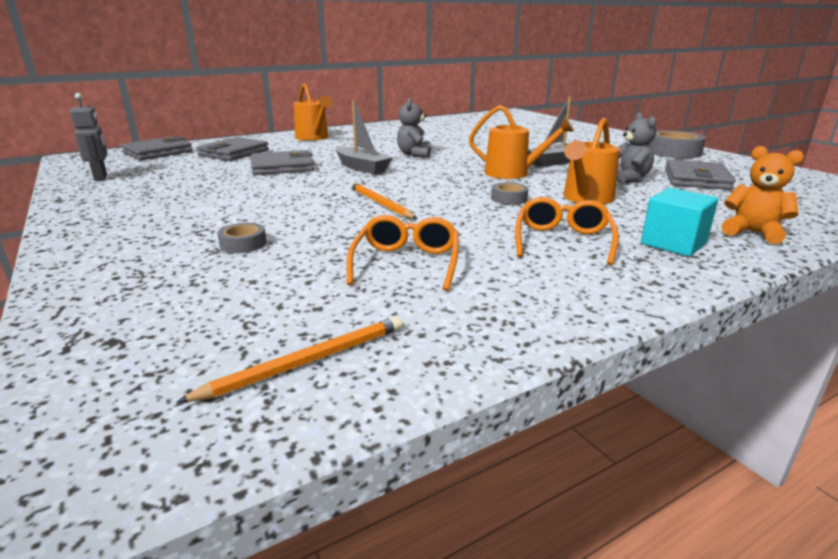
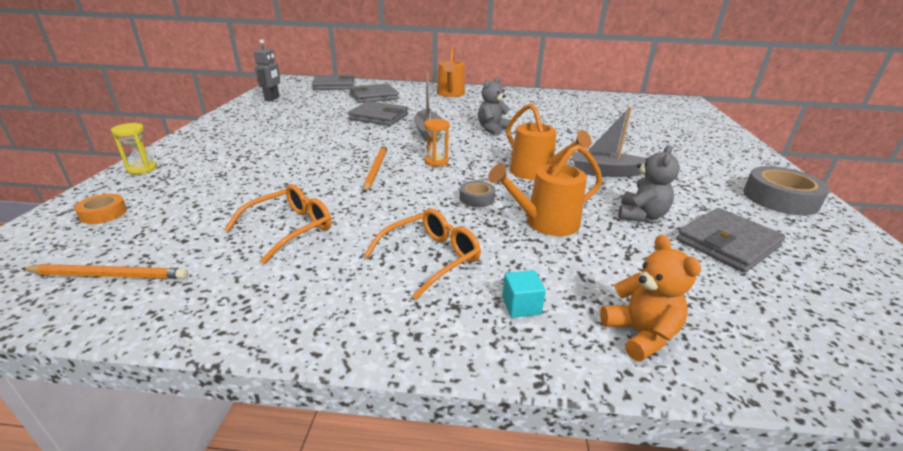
camera: 35 degrees right, 5 degrees up
(80, 276) = (142, 169): none -> yellow hourglass
(142, 326) = (104, 213): none -> orange tape
(243, 244) = (241, 175): grey tape -> none
(420, 185) = (436, 161): none -> orange hourglass
(673, 244) = (521, 306): turquoise cube -> turquoise cube, size x0.59

